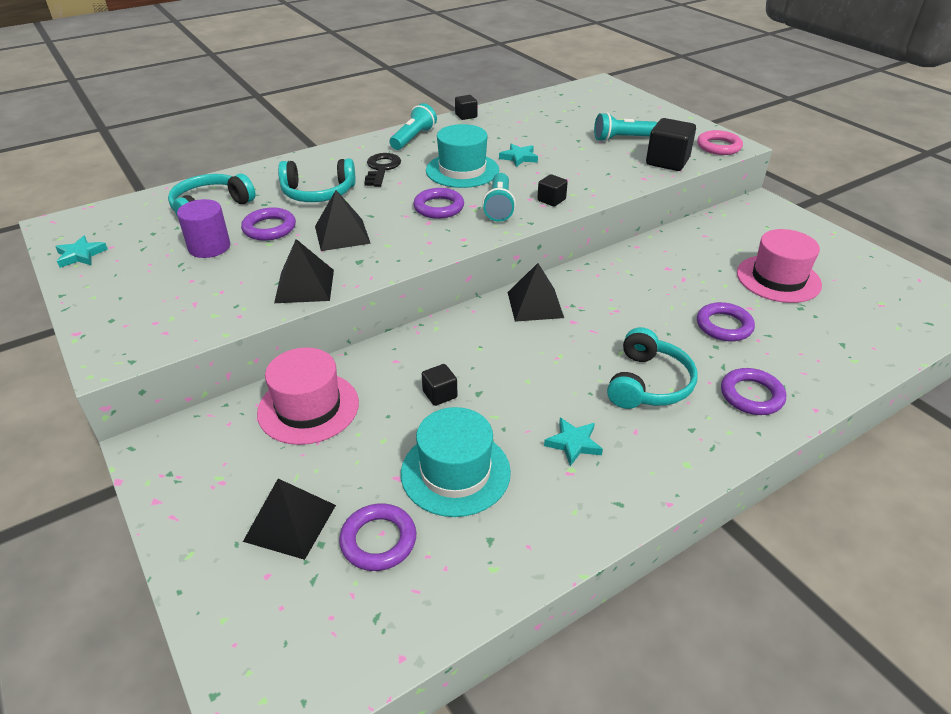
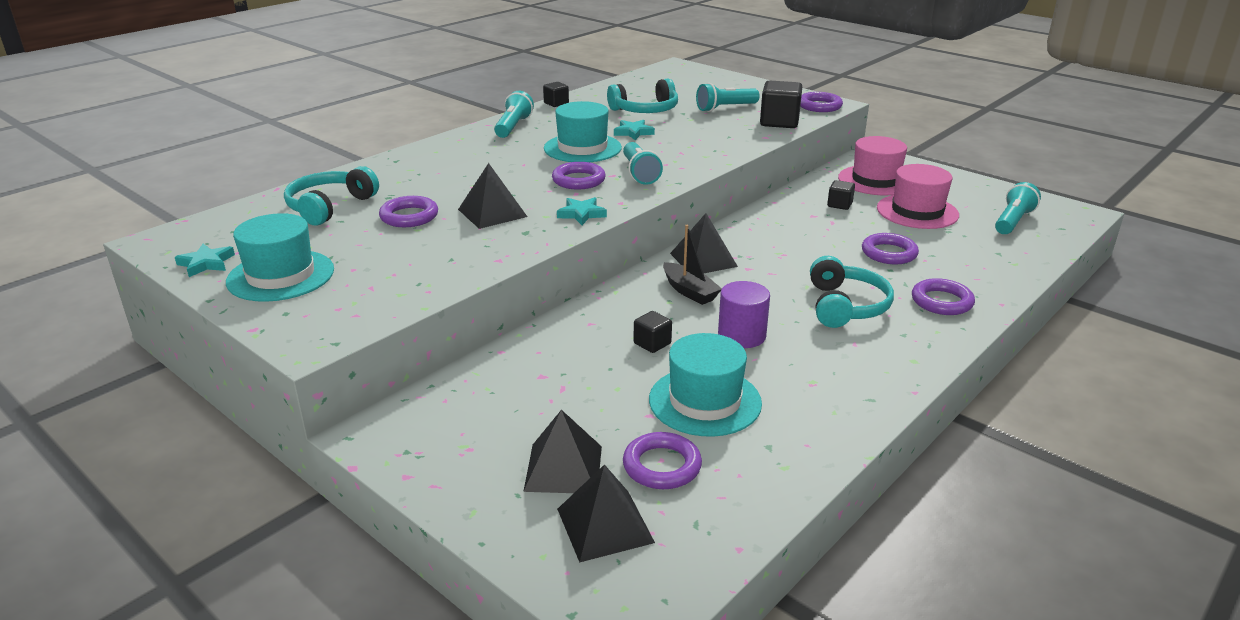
camera: 15 degrees left, 10 degrees down
(130, 278) = (281, 275): none -> turquoise hat
(209, 247) = (353, 239): purple cylinder -> purple cylinder (741, 335)
(305, 286) = (482, 258): black pyramid -> black pyramid (605, 525)
(308, 407) = (523, 374): pink hat -> pink hat (875, 180)
(318, 193) = (442, 182): turquoise headphones -> turquoise headphones (645, 110)
(381, 168) = (496, 155): black key -> none
(504, 339) = (689, 291): none -> black boat
(551, 200) = (687, 163): black cube -> black cube (839, 205)
(573, 443) = (803, 361): turquoise star -> turquoise star (581, 214)
(718, 146) = (819, 106): pink ring -> purple ring
(877, 306) = (1013, 221): none -> turquoise flashlight

